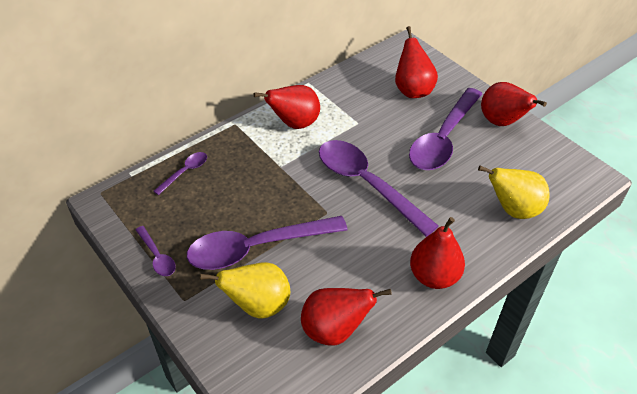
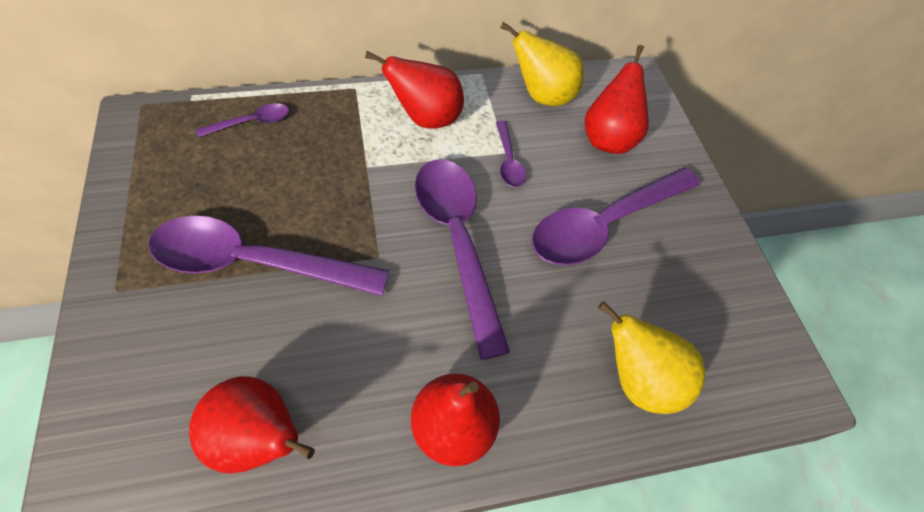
camera: 20 degrees right, 10 degrees up
(157, 256) = (134, 215): purple spoon -> purple spoon (508, 161)
(258, 305) = (194, 346): yellow pear -> yellow pear (542, 96)
(502, 122) = (704, 237): red pear -> none

